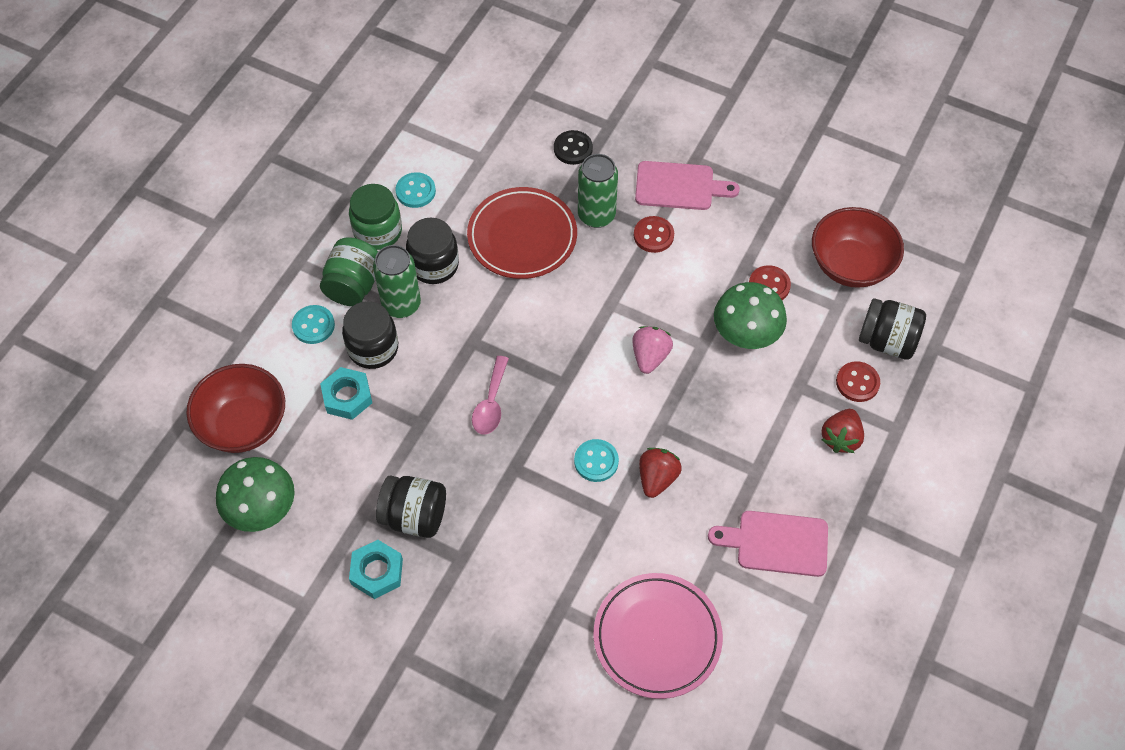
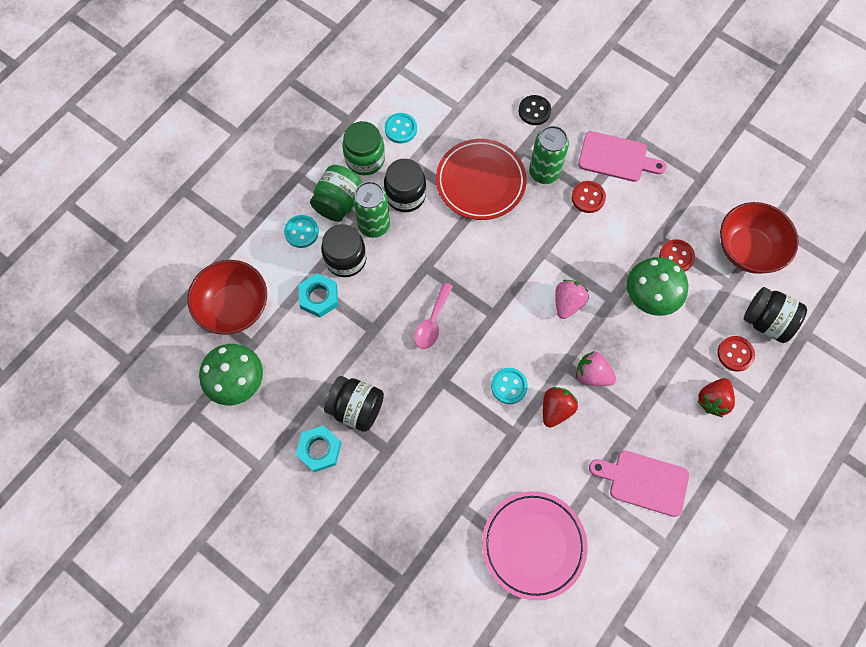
camera: 10 degrees right, 10 degrees up
(693, 432) = (592, 374): none -> pink strawberry

